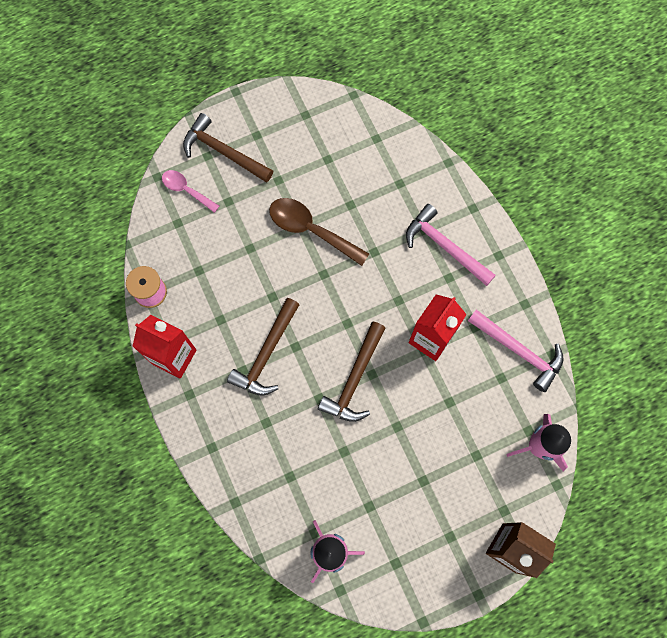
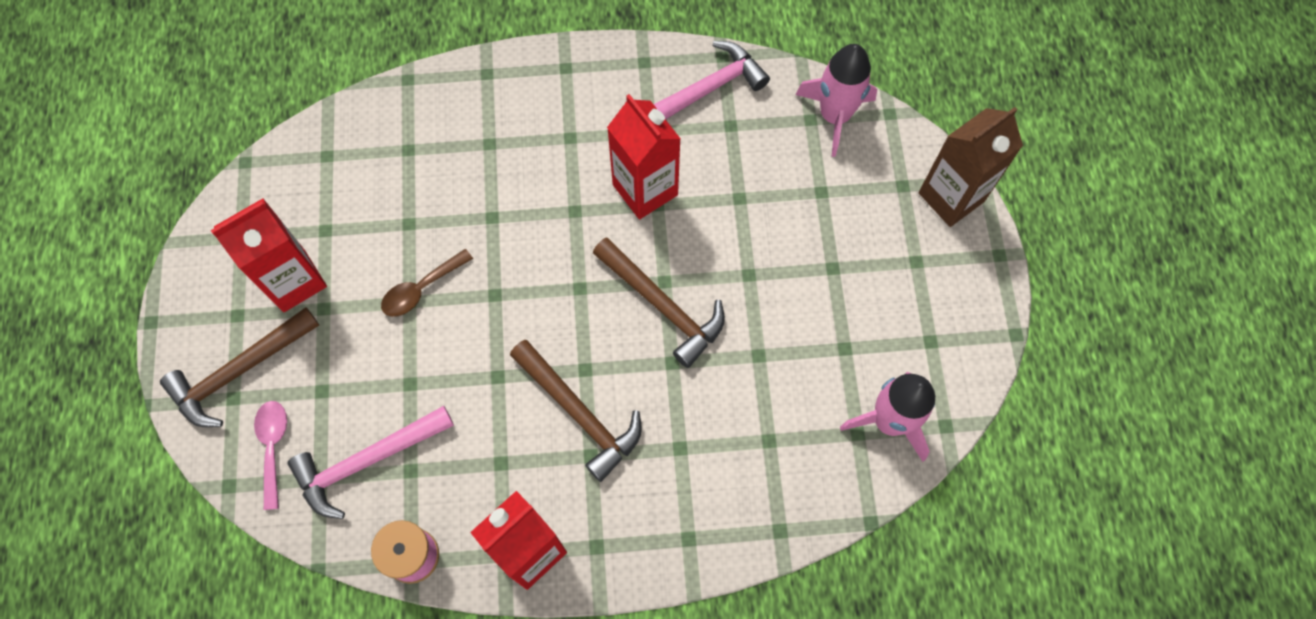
camera: 70 degrees left, 5 degrees down
(186, 190) = (273, 447): pink spoon -> pink spoon turned 120 degrees clockwise
(289, 156) = (294, 281): none -> red carton
(311, 230) = (421, 289): brown spoon -> brown spoon, size x0.61
(445, 246) = (524, 126): pink hammer -> pink hammer (367, 461)

